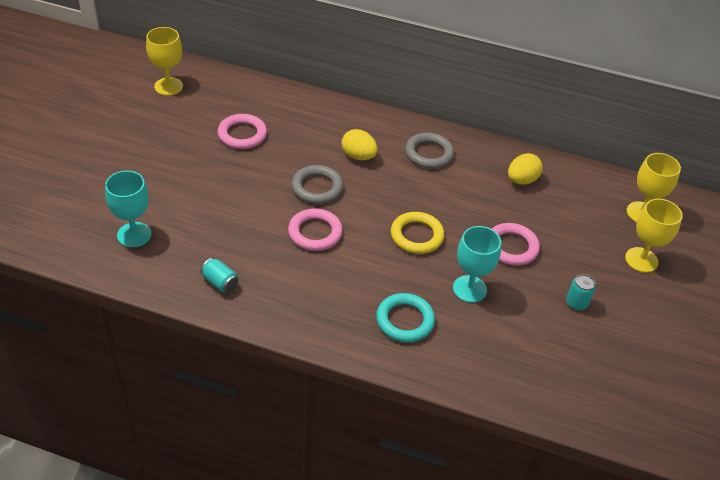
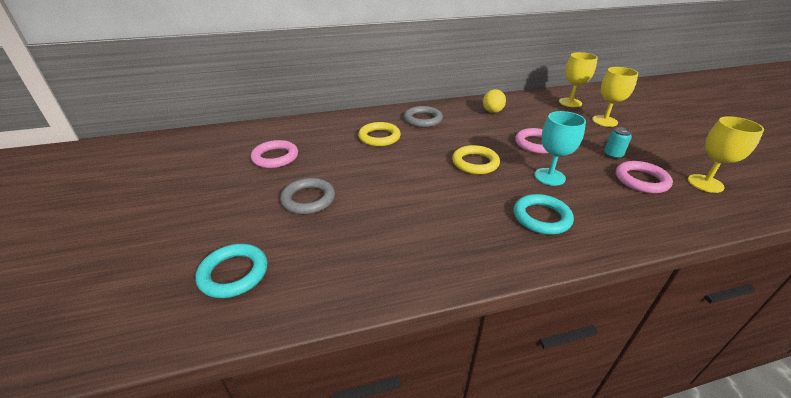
camera: 30 degrees left, 10 degrees down
(134, 235) = (234, 273): turquoise goblet -> turquoise ring
(168, 86) = (179, 151): yellow goblet -> yellow goblet (705, 183)
(220, 282) = (365, 270): turquoise can -> none
(315, 233) = (403, 193): pink ring -> pink ring (641, 180)
(317, 187) = (371, 165): grey ring -> grey ring (308, 199)
(358, 156) = (379, 137): yellow egg -> yellow ring

